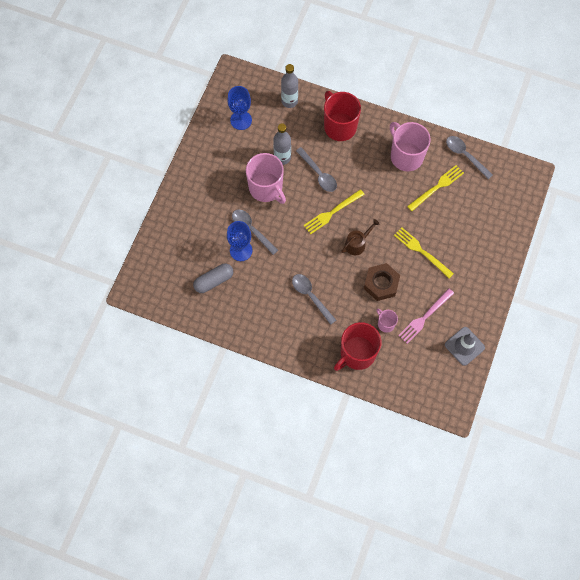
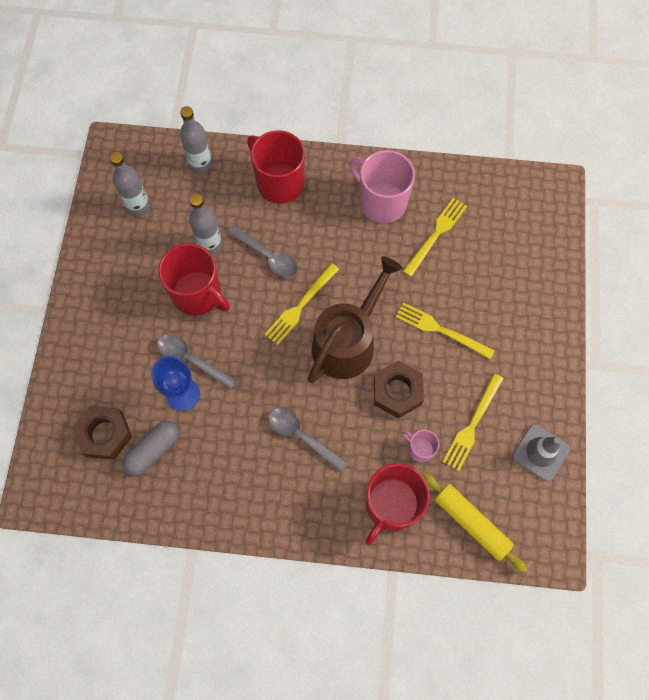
camera: 15 degrees left, 0 degrees up
(185, 263) = (105, 434): none -> brown nut
(241, 120) = (138, 207): blue goblet -> grey bottle
(266, 188) = (198, 294): pink mug -> red mug
(357, 243) = (347, 342): brown watering can -> brown watering can, size x2.05
(405, 377) = (471, 523): none -> yellow rolling pin
(424, 317) = (472, 424): pink fork -> yellow fork
(465, 155) = (461, 182): grey spoon -> none

